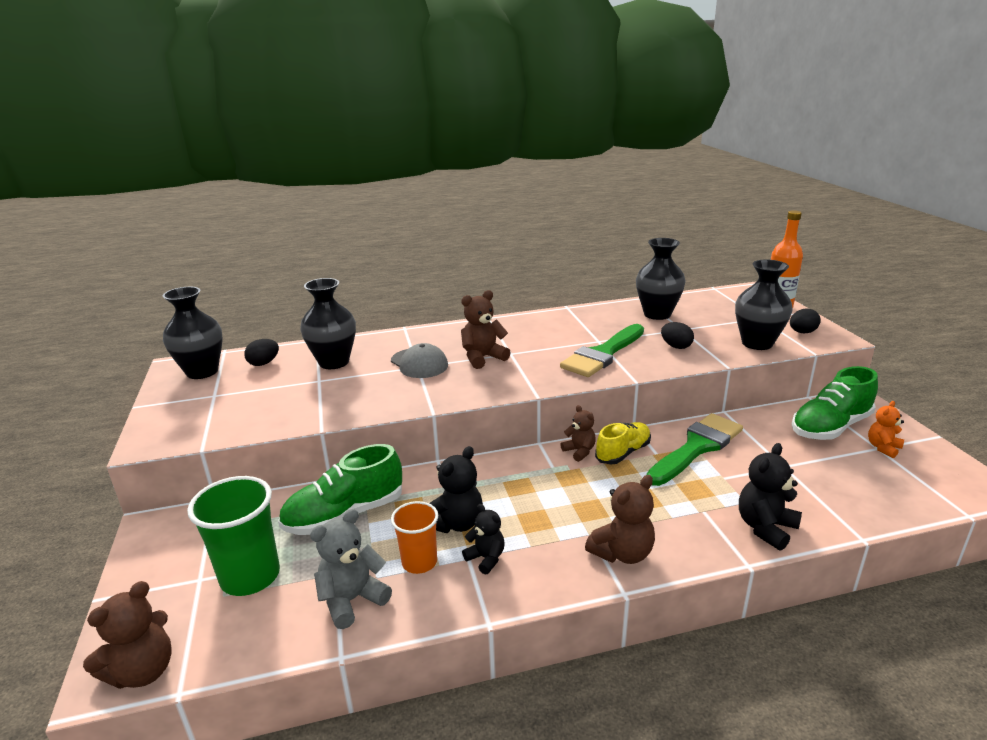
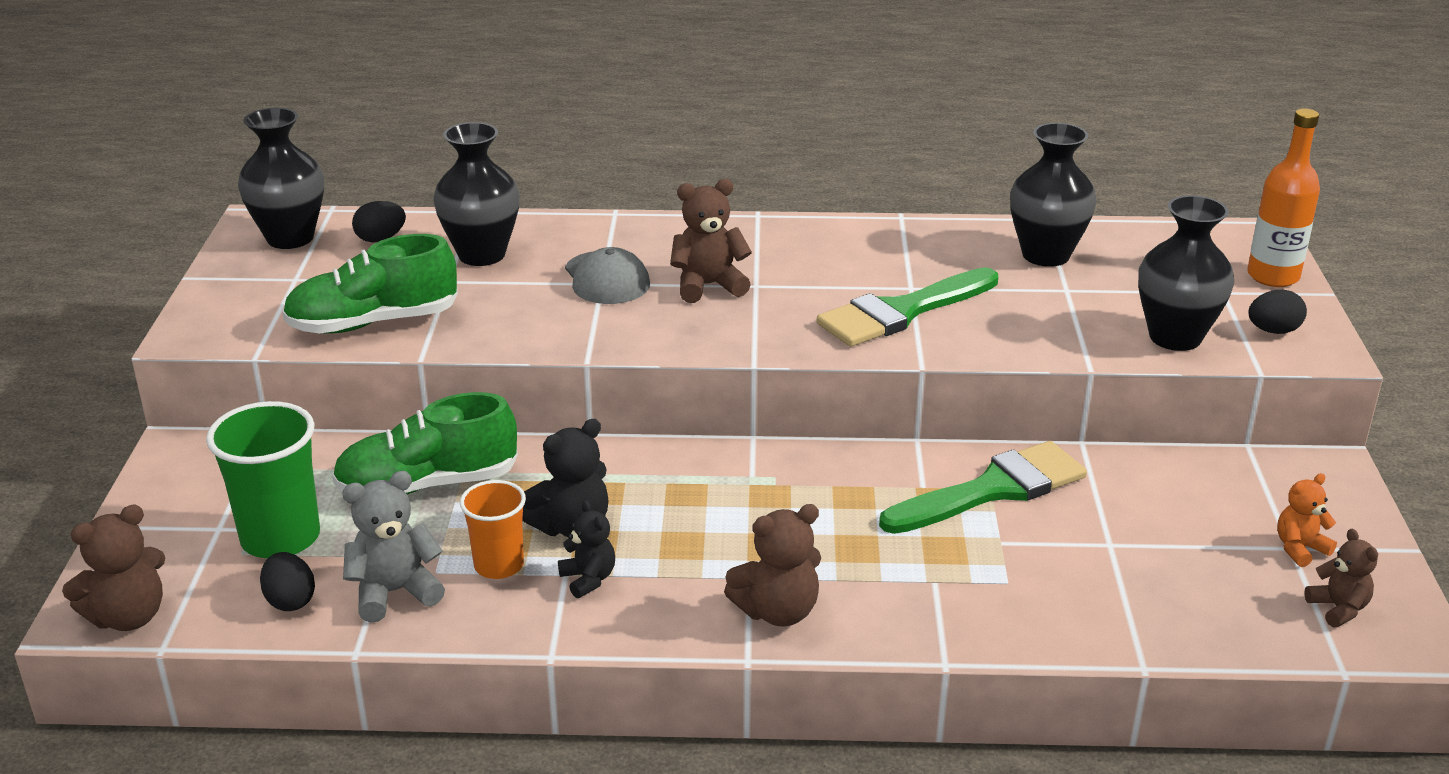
camera: 15 degrees right, 5 degrees up
(579, 451) = (806, 461): brown teddy bear -> brown teddy bear (1338, 609)
(623, 452) = (871, 475): yellow shoe -> none
(676, 346) = (1032, 319): black egg -> black egg (290, 601)
(765, 528) = (1009, 622): black teddy bear -> none
(830, 427) = (1239, 500): green shoe -> green shoe (373, 323)

